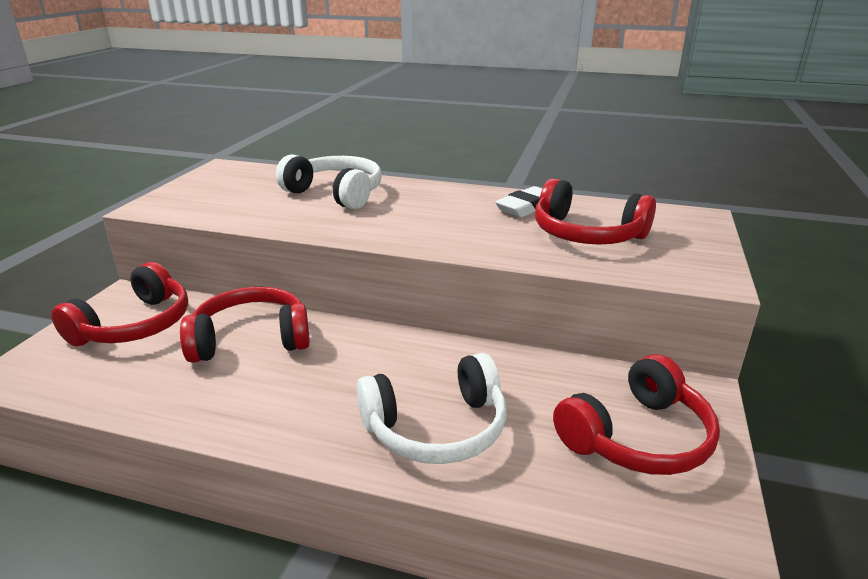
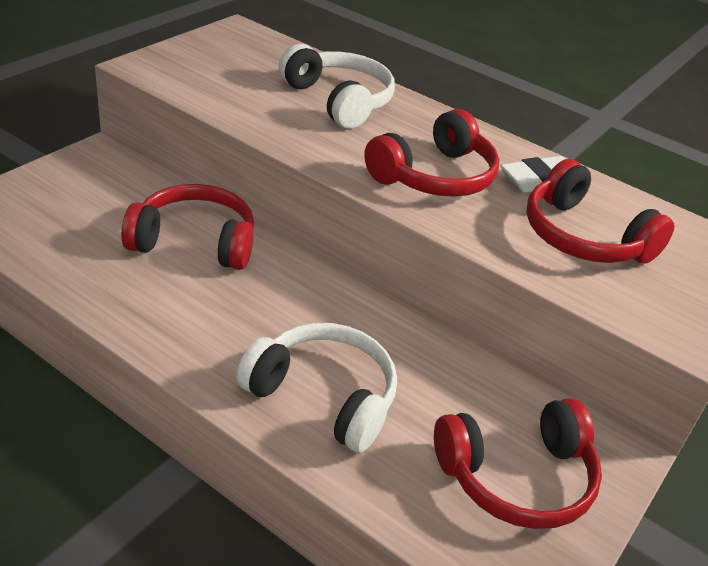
camera: 15 degrees right, 10 degrees up
(135, 325) = (95, 191): red headphones -> red headphones (434, 176)
(437, 428) = (323, 396): white headphones -> white headphones turned 150 degrees counterclockwise

